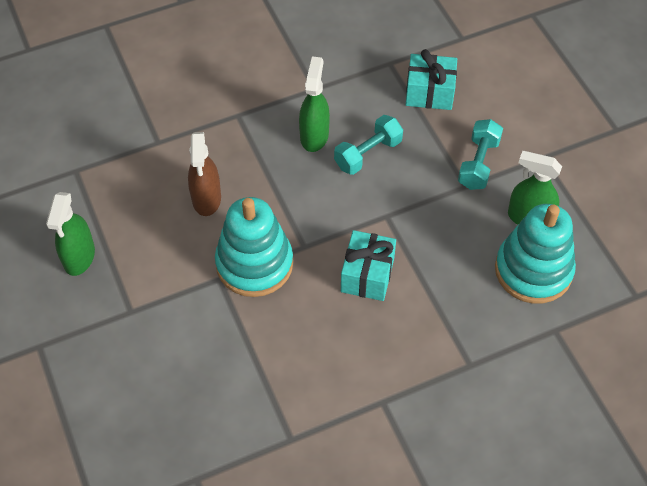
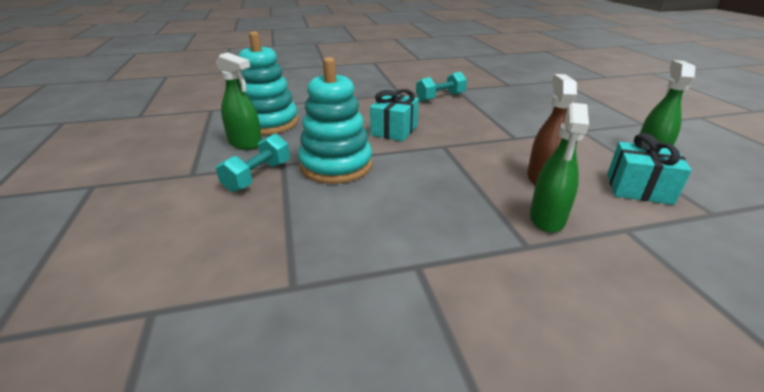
camera: 170 degrees left, 25 degrees down
(254, 264) = (486, 141): turquoise stacking toy -> turquoise stacking toy (336, 165)
(314, 135) = (425, 215): green spray bottle -> green spray bottle (547, 218)
(368, 154) = (367, 194): turquoise dumbbell -> turquoise dumbbell (440, 97)
(429, 92) = (261, 241): turquoise gift -> turquoise gift (638, 188)

